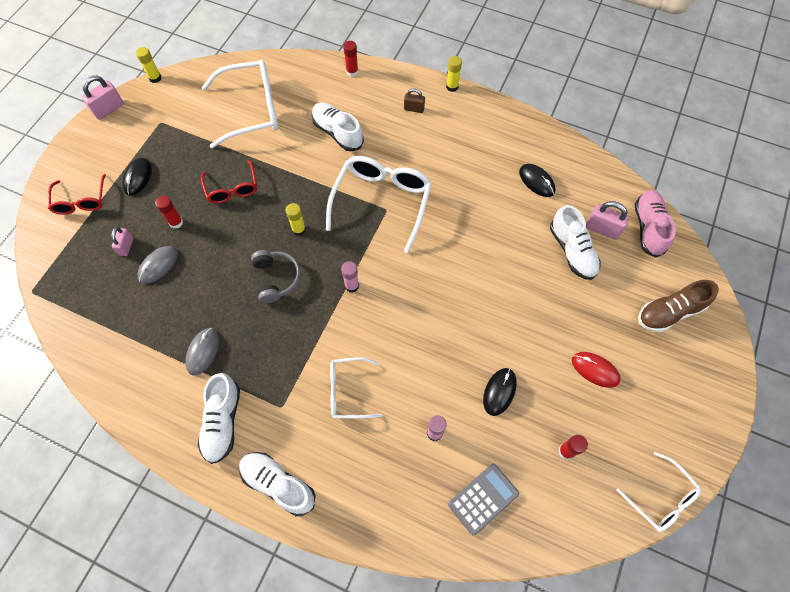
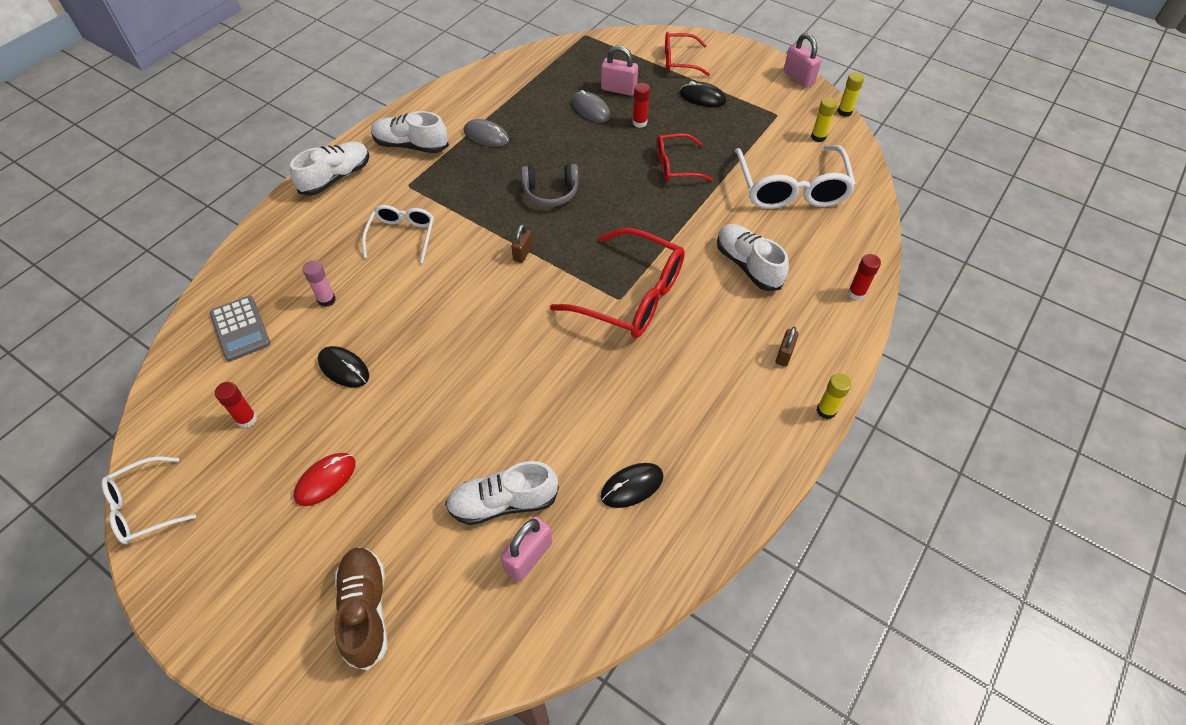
camera: 100 degrees right, 10 degrees down
(126, 246) = (618, 89): pink padlock -> pink padlock, size x1.54
(299, 230) = (608, 215): yellow glue stick -> yellow glue stick (818, 137)
(337, 133) = (748, 265): white shoe -> white shoe turned 90 degrees counterclockwise
(352, 286) = (523, 253): pink glue stick -> brown padlock
(382, 202) = (631, 296): white glasses -> red glasses
(648, 228) = (513, 631): pink shoe -> none

